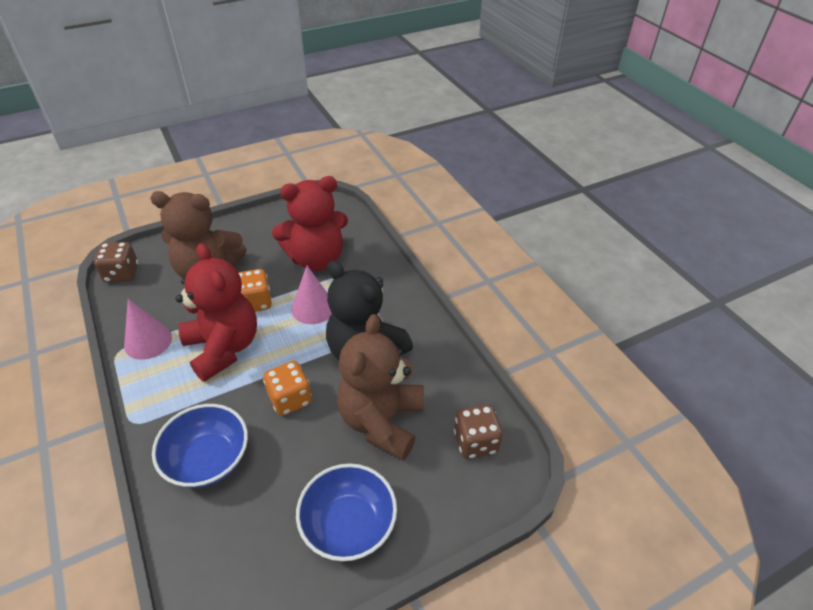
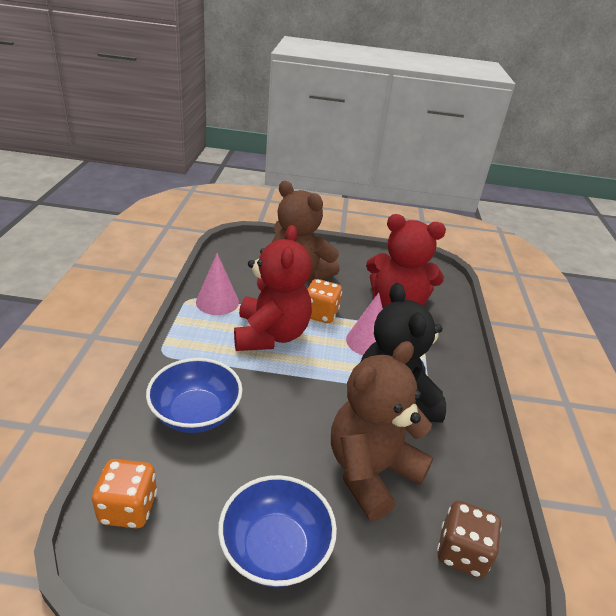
camera: 30 degrees right, 10 degrees down
(122, 274) = (233, 248): brown dice -> none
(290, 399) = (297, 403): orange dice -> orange dice (128, 508)

